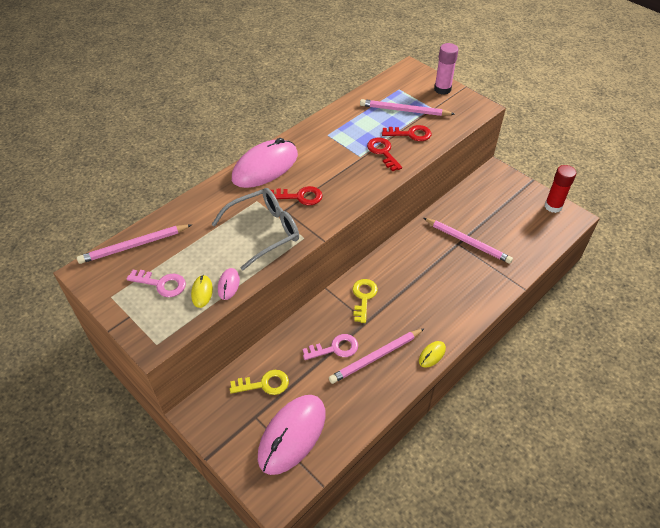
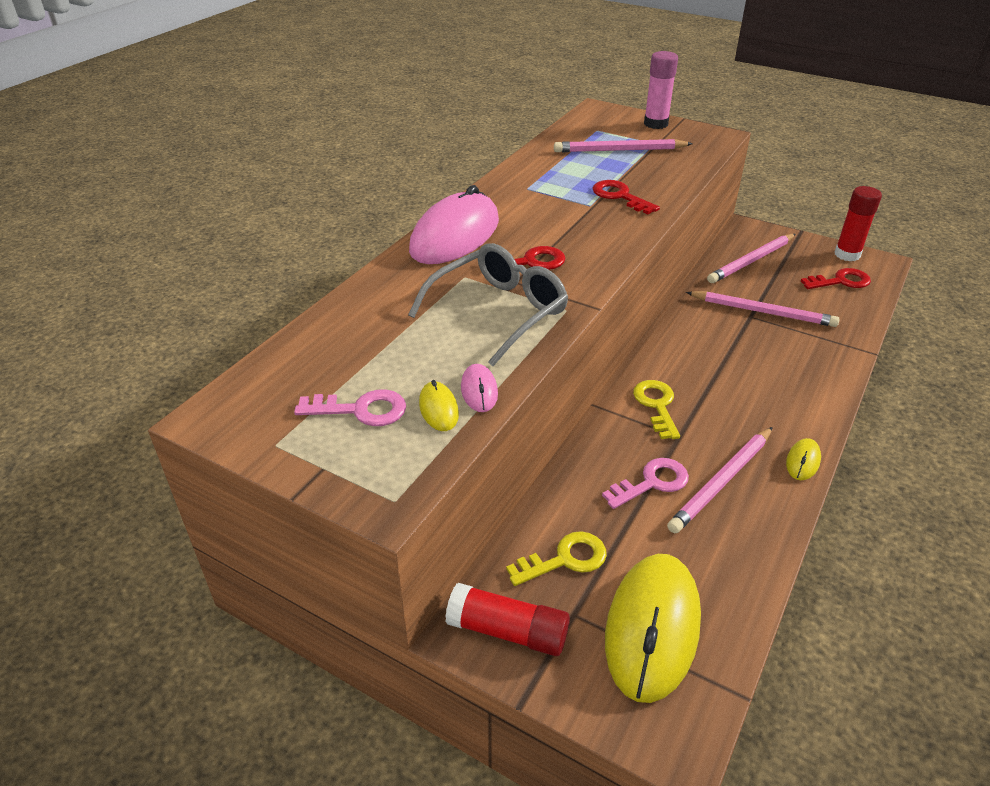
camera: 15 degrees left, 10 degrees down
(134, 245) = (286, 365): pink pencil -> pink pencil (751, 261)
(217, 417) = (508, 631): none -> red glue stick
(292, 435) = (652, 628): pink mouse -> yellow mouse
(411, 134) = (645, 173): red key -> red key (841, 281)

